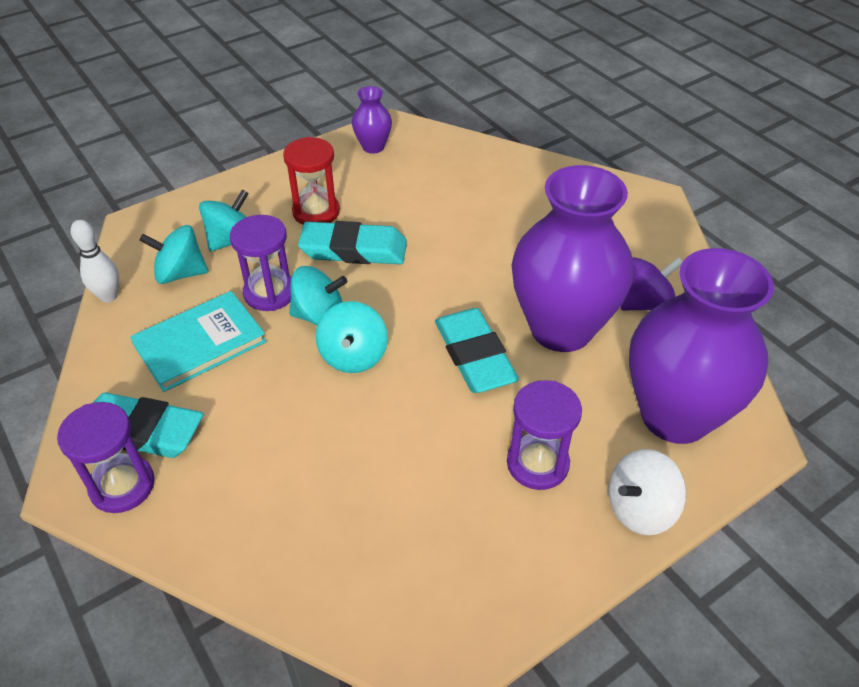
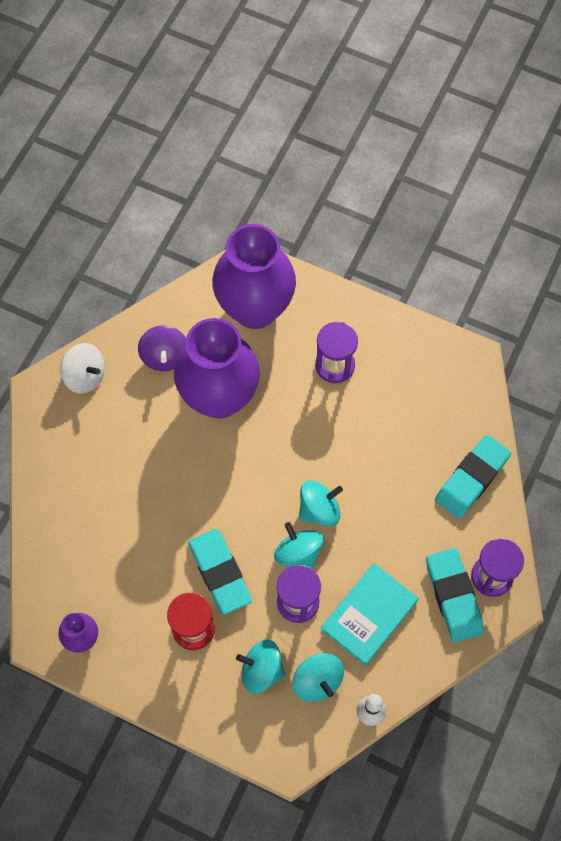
camera: 120 degrees left, 20 degrees up
(200, 343) = (369, 615): turquoise book -> turquoise book turned 75 degrees counterclockwise
(474, 355) = (274, 437): turquoise eraser -> turquoise eraser (471, 478)
(640, 509) = (332, 305): white spinning top -> white spinning top (85, 376)
(646, 303) = (165, 356): purple spinning top -> purple spinning top turned 135 degrees counterclockwise

